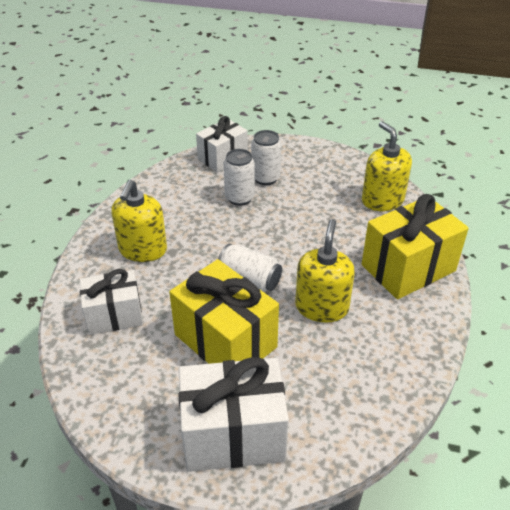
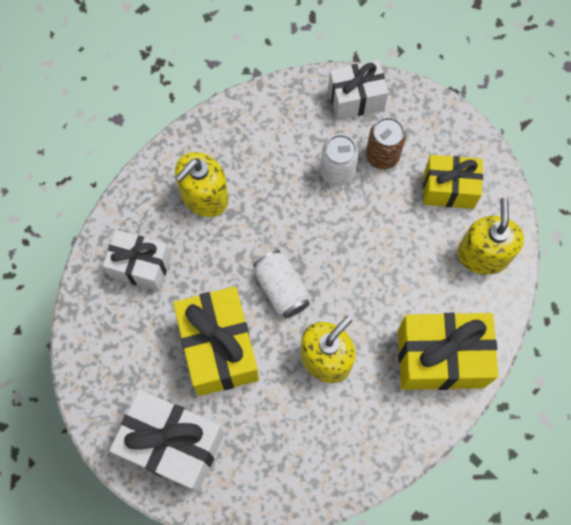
camera: 30 degrees right, 30 degrees up
(265, 178) = (382, 155): white can -> brown can
(327, 177) = (449, 189): none -> yellow gift

